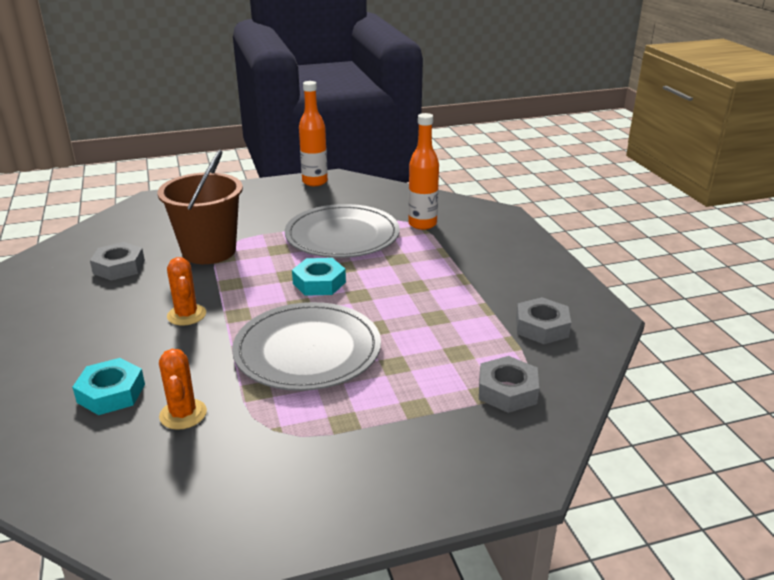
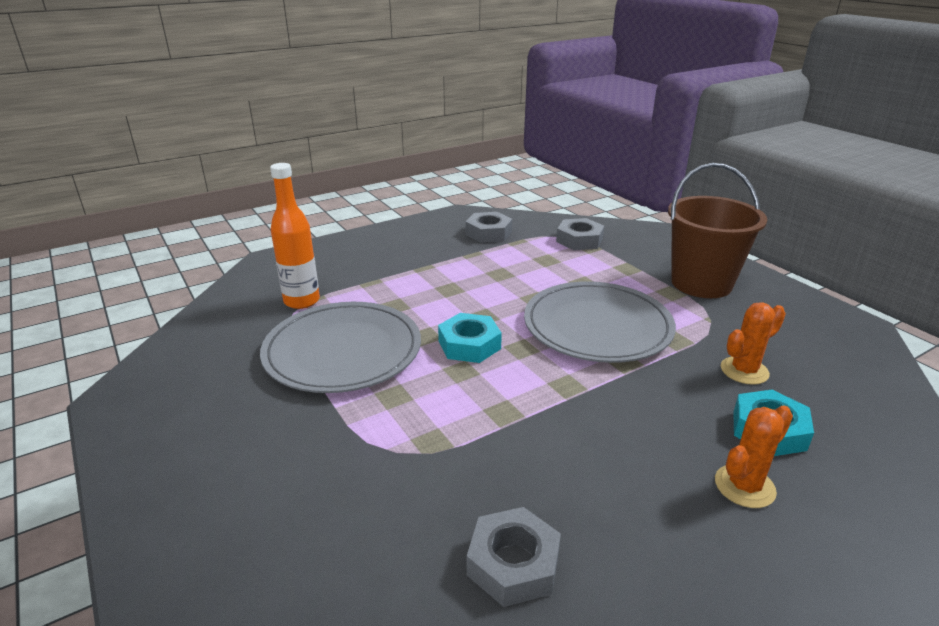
camera: 105 degrees left, 0 degrees up
(186, 315) = (595, 426): orange cactus -> orange cactus (744, 486)
(209, 251) = (420, 464): brown bucket -> brown bucket (701, 283)
(315, 182) = (134, 416): orange bottle -> none

